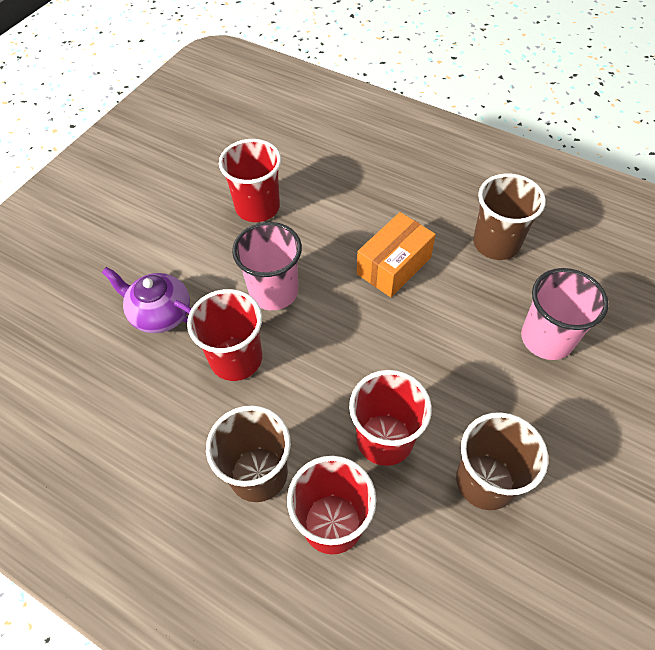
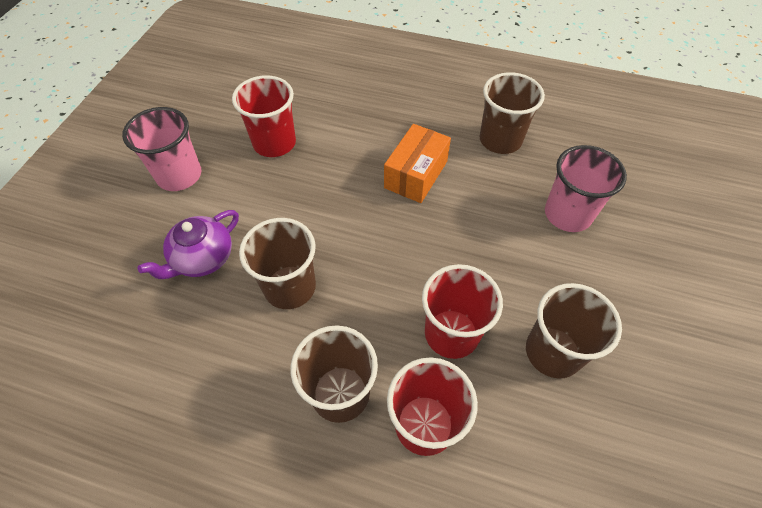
camera: 15 degrees left, 0 degrees up
(160, 313) = (202, 258): purple teapot -> purple teapot turned 60 degrees counterclockwise
(236, 359) = (290, 287): red cup -> brown cup
(274, 291) = (310, 217): pink cup -> pink cup (179, 175)

